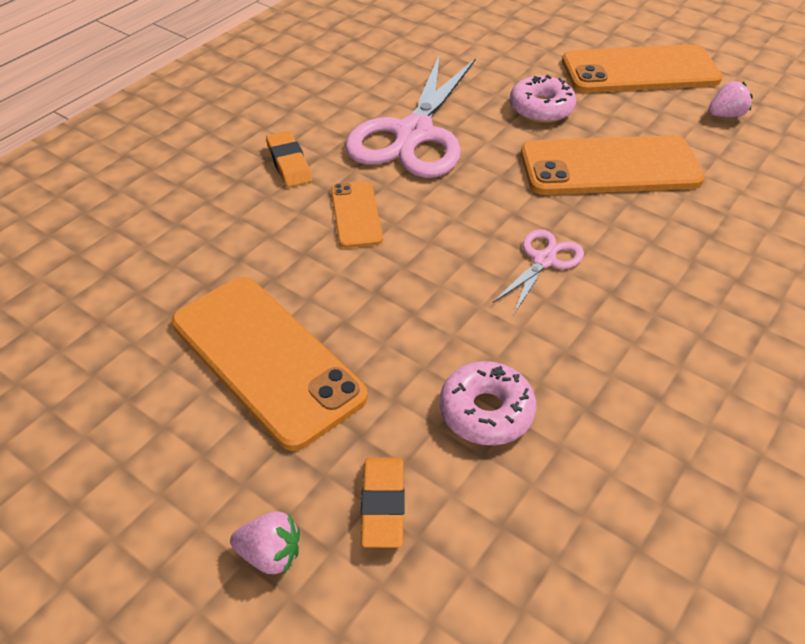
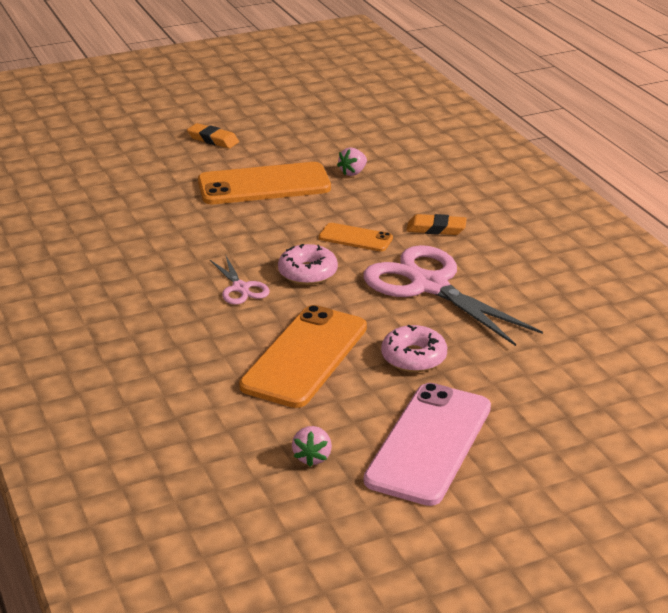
camera: 120 degrees right, 15 degrees down
(270, 554) = (155, 164): pink strawberry -> pink strawberry (353, 172)
(383, 505) = (144, 191): orange eraser -> orange eraser (213, 140)
(486, 411) = (158, 231): pink donut -> pink donut (307, 273)
(640, 71) = (429, 443): orange phone -> pink phone

